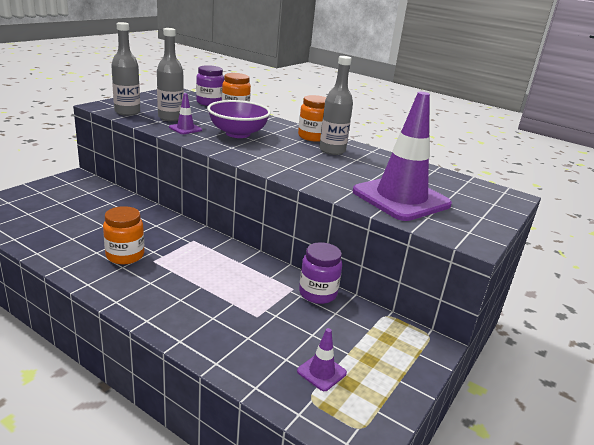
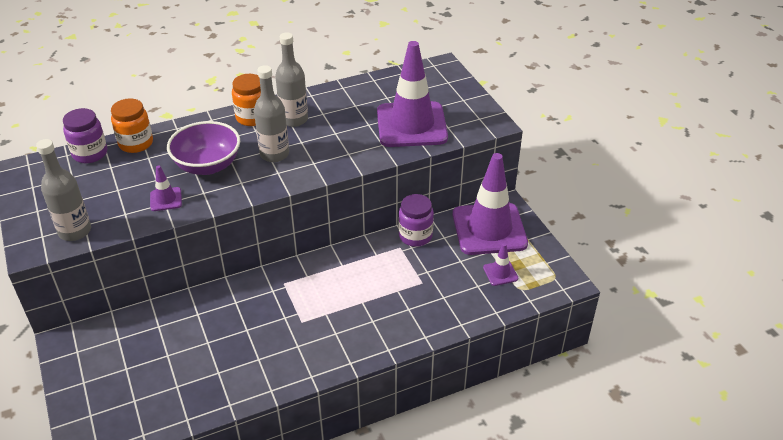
camera: 55 degrees left, 15 degrees up
(125, 256) = (279, 339): orange jar -> none
(170, 118) = (121, 201): grey bottle -> grey bottle (274, 154)
(381, 342) = (489, 229): none -> purple traffic cone

